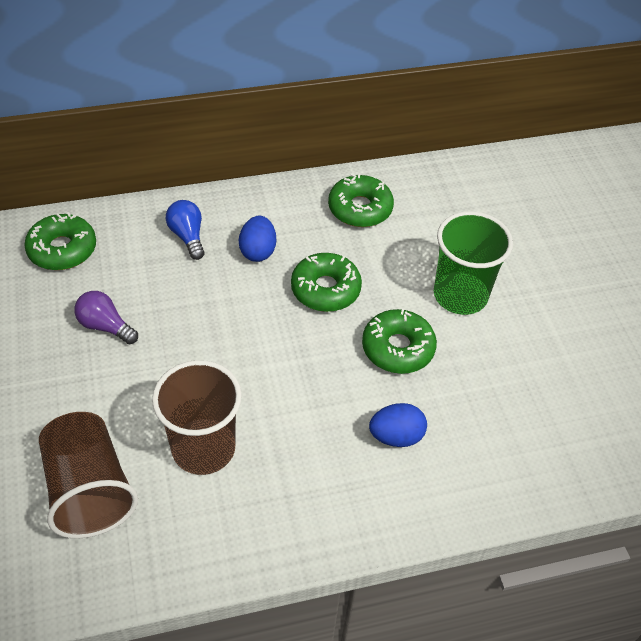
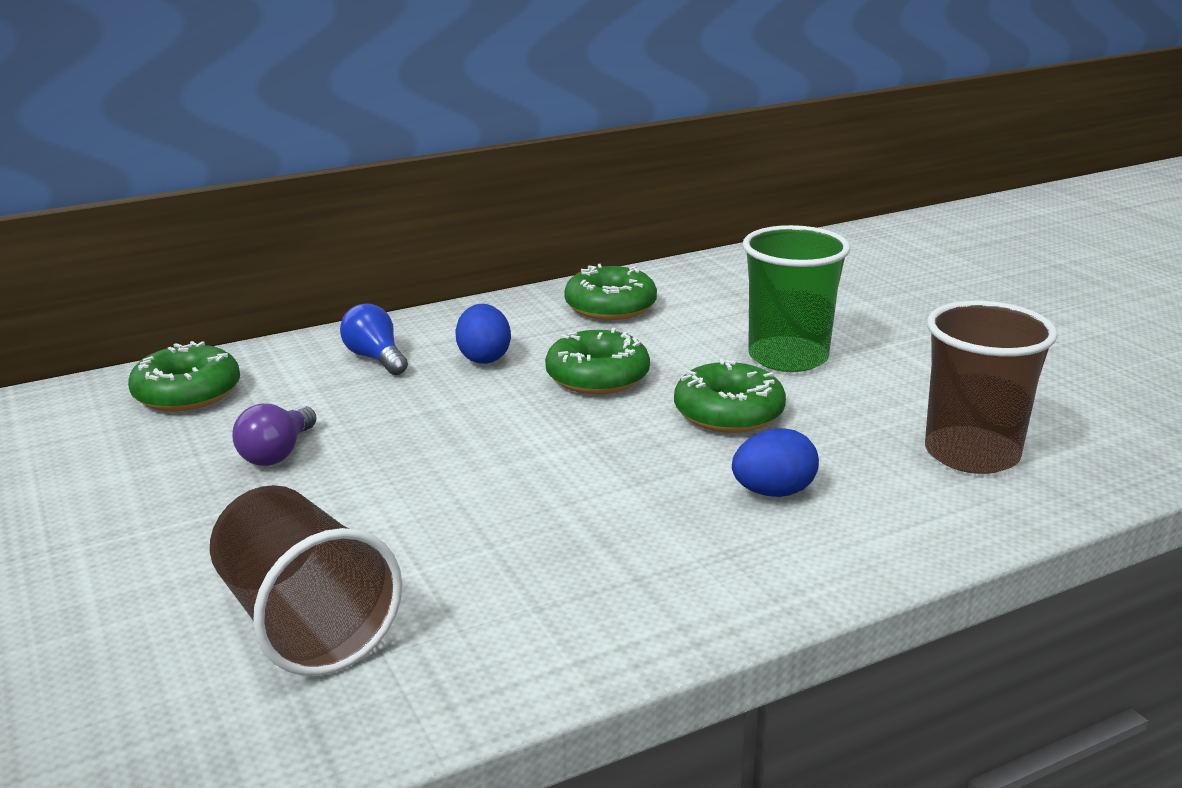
camera: 10 degrees left, 25 degrees down
(105, 326) = (277, 453): purple light bulb -> purple light bulb turned 90 degrees counterclockwise
(203, 448) = (481, 549): brown cup -> brown cup (971, 454)

